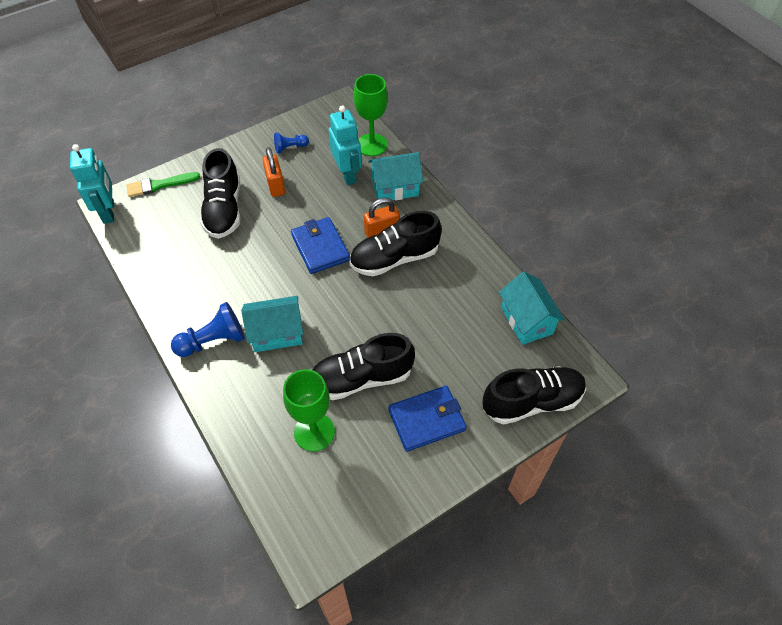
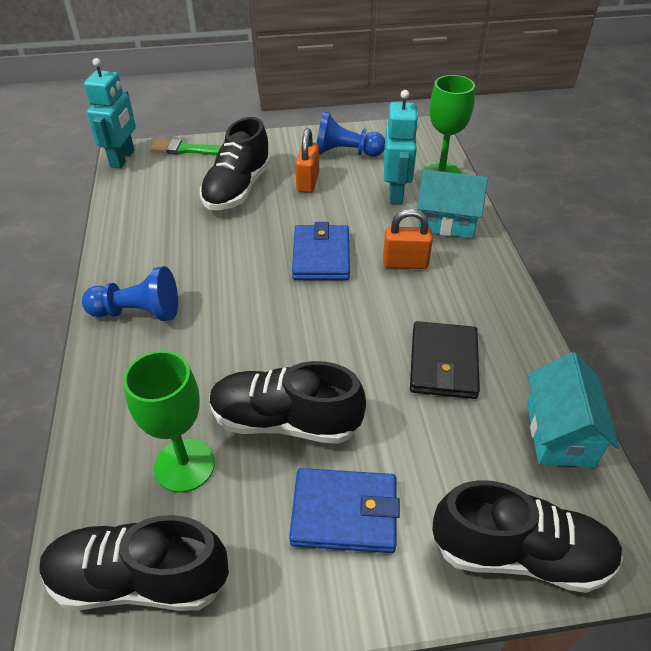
camera: 25 degrees right, 10 degrees down
(277, 333) = (214, 330): turquoise house -> none
(290, 148) = (345, 153): blue pawn -> blue pawn, size x1.68
(394, 258) = (406, 296): black shoe -> black shoe (139, 579)
(440, 300) = (443, 363): none -> black wallet

